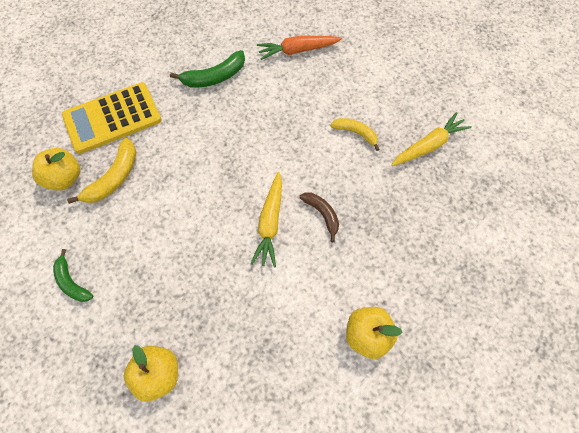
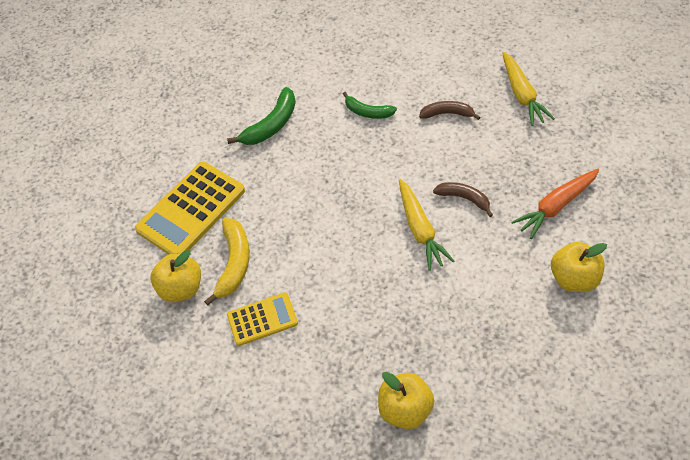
camera: 20 degrees left, 10 degrees down
(72, 282) = (260, 376): green banana -> green banana (368, 112)
(104, 235) = (262, 319): none -> yellow calculator
(298, 50) = (339, 64): orange carrot -> orange carrot (556, 206)
(356, 133) = (447, 114): yellow banana -> brown banana
(428, 145) = (522, 94): yellow carrot -> yellow carrot turned 135 degrees clockwise

